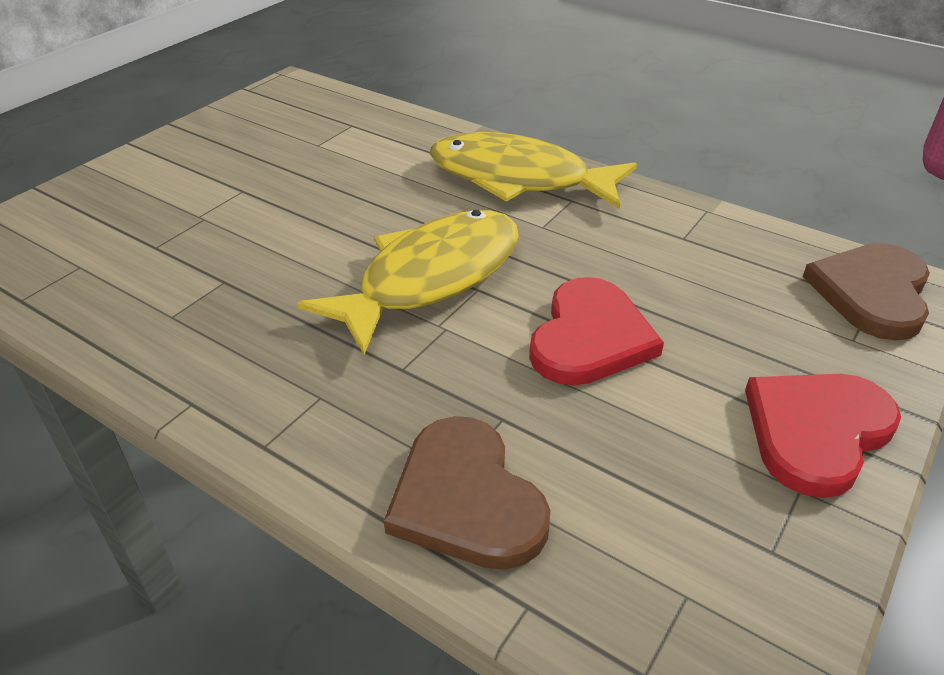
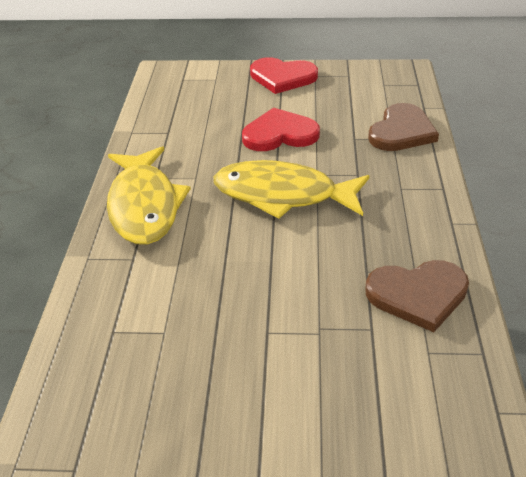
camera: 120 degrees left, 0 degrees up
(871, 293) = (175, 79): brown heart -> brown heart (418, 295)

